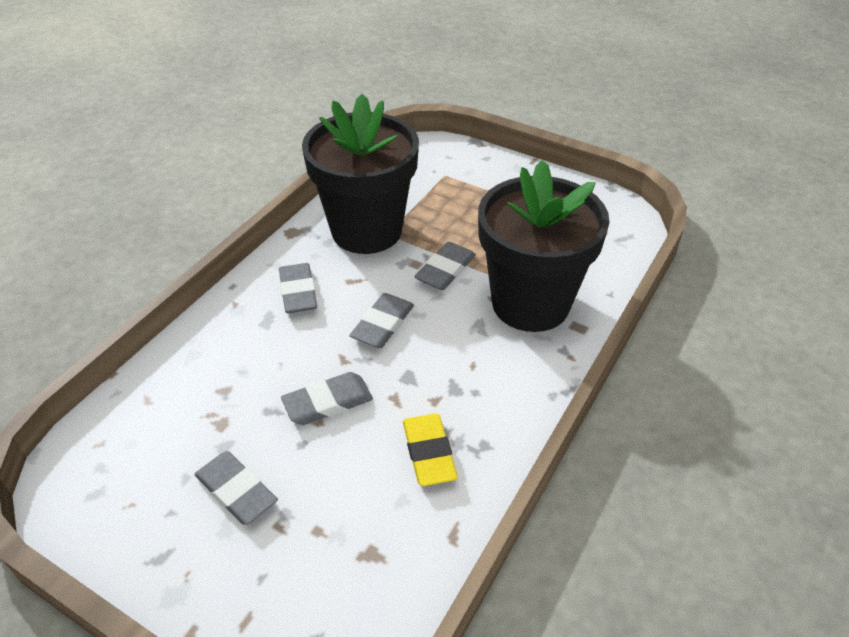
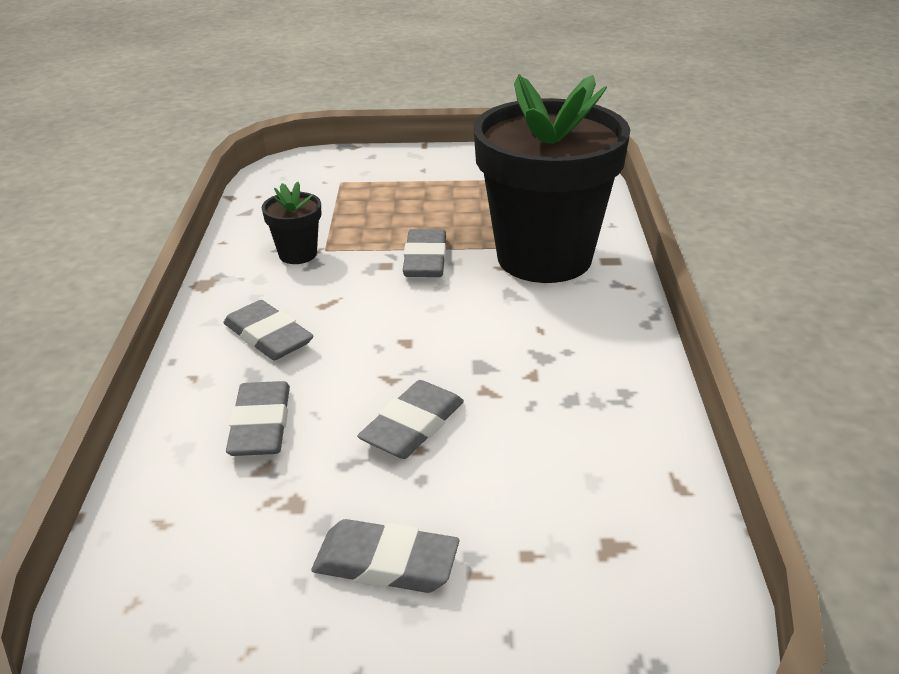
camera: 30 degrees left, 10 degrees down
(366, 230) = (298, 254): black flower pot -> black flower pot, size x0.41
(383, 324) = (404, 330): grey eraser -> grey eraser (261, 425)
(429, 452) = (576, 423): yellow eraser -> none

